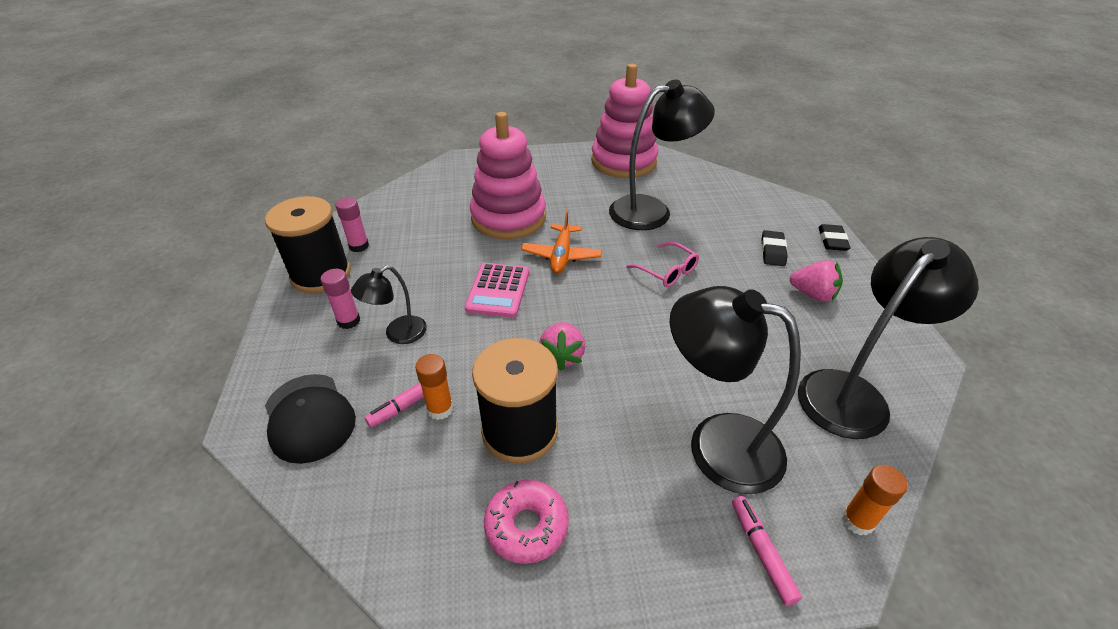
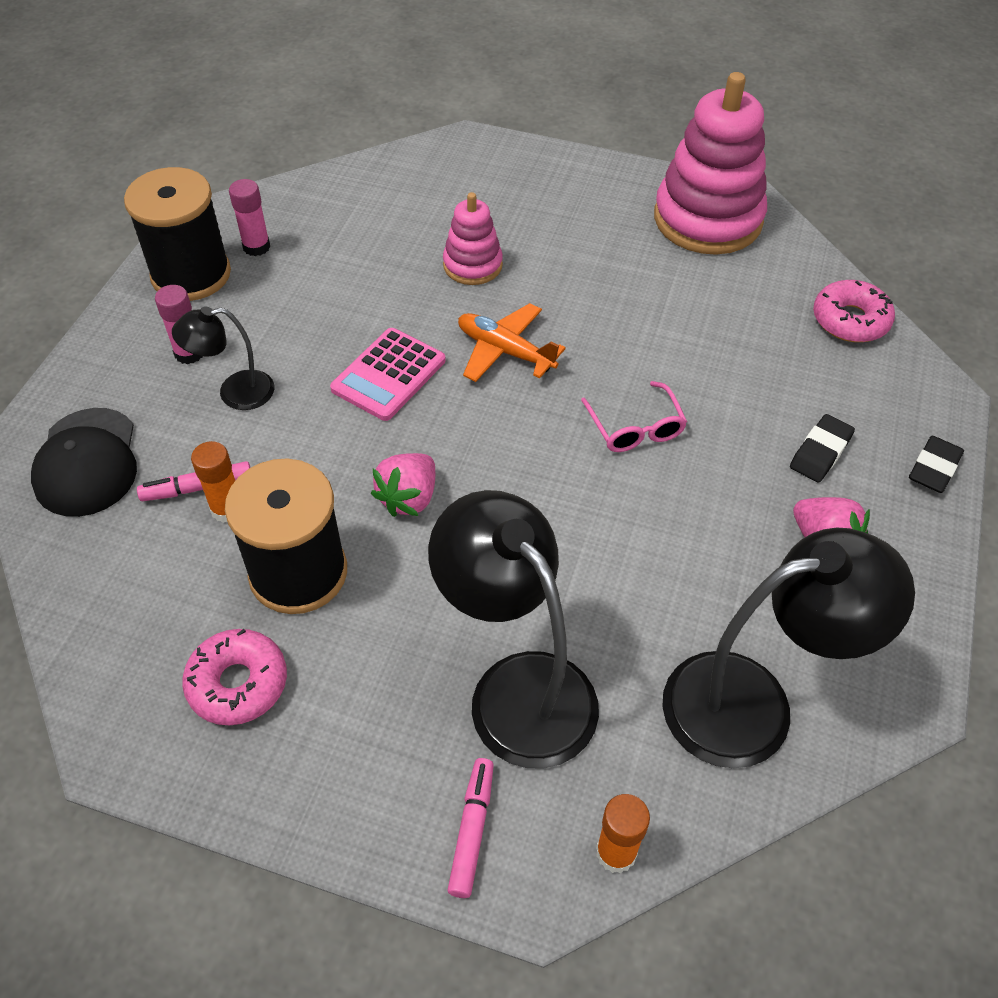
camera: 25 degrees right, 10 degrees up
(508, 218) = (472, 265): pink stacking toy -> pink stacking toy, size x0.53
(561, 255) = (505, 351): orange plane -> orange plane turned 90 degrees clockwise
(651, 210) = (687, 320): black lamp -> none
(733, 187) = (850, 320): none -> pink donut

